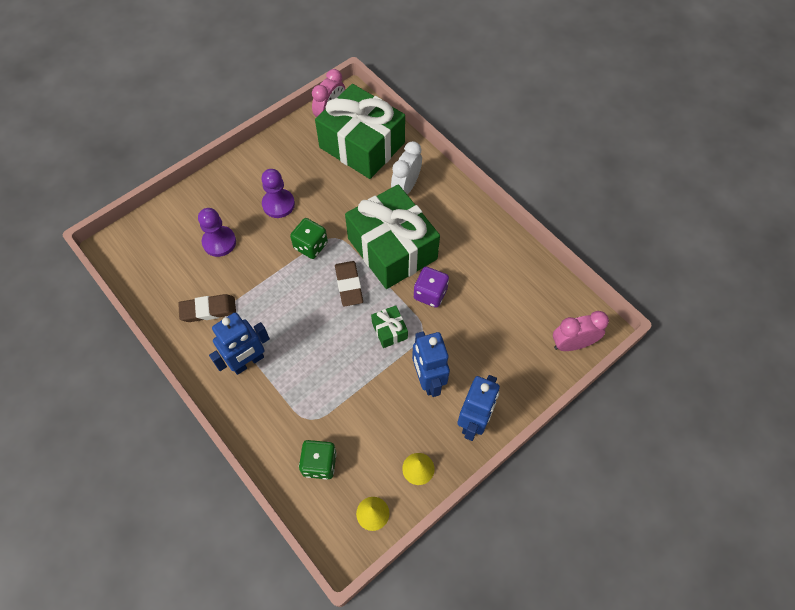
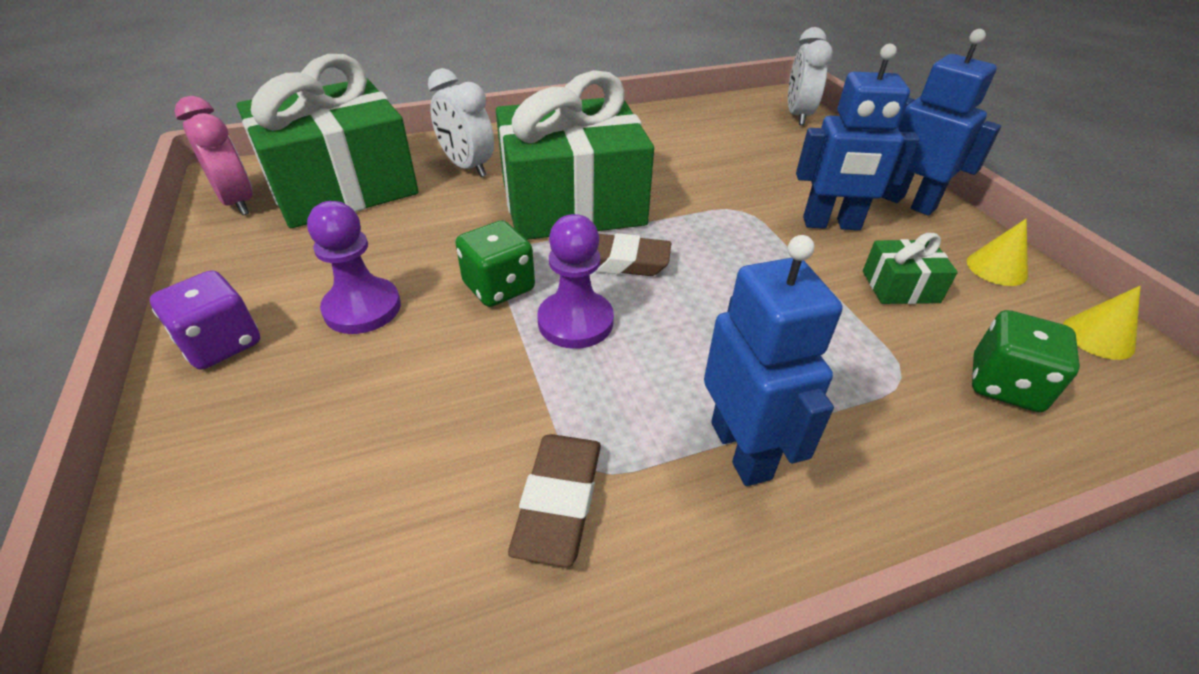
camera: 70 degrees left, 20 degrees down
(219, 242) = (372, 431): purple pawn -> purple pawn (575, 322)
(389, 330) = (729, 239): green gift -> green gift (900, 287)
(430, 294) = (677, 189): purple dice -> purple dice (221, 344)
(572, 344) = (798, 116): pink clock -> white clock

